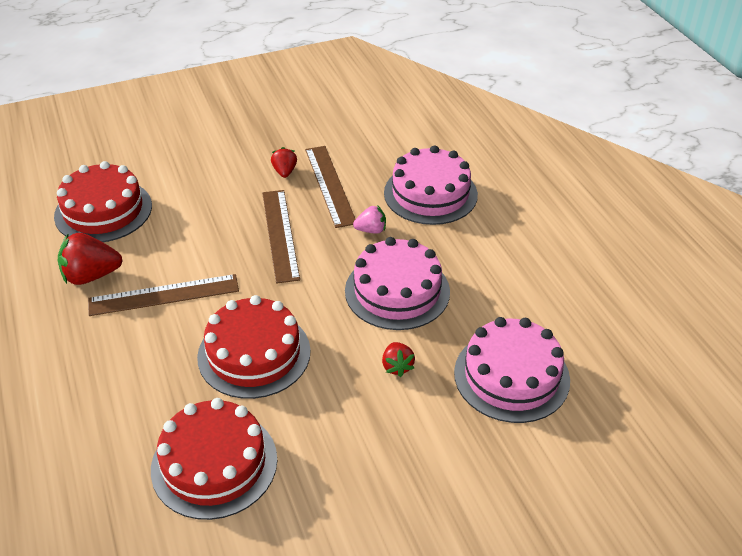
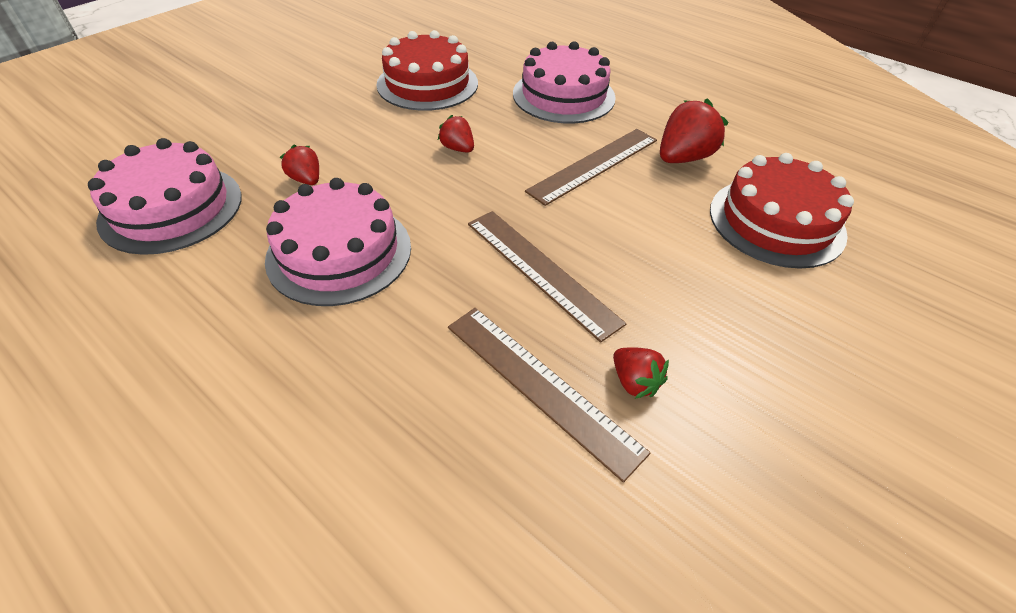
camera: 150 degrees right, 5 degrees up
(254, 354) = (458, 148): red cake -> red strawberry
(371, 230) = (420, 326): pink strawberry -> none
(430, 194) = (352, 445): pink cake -> pink cake (563, 95)

